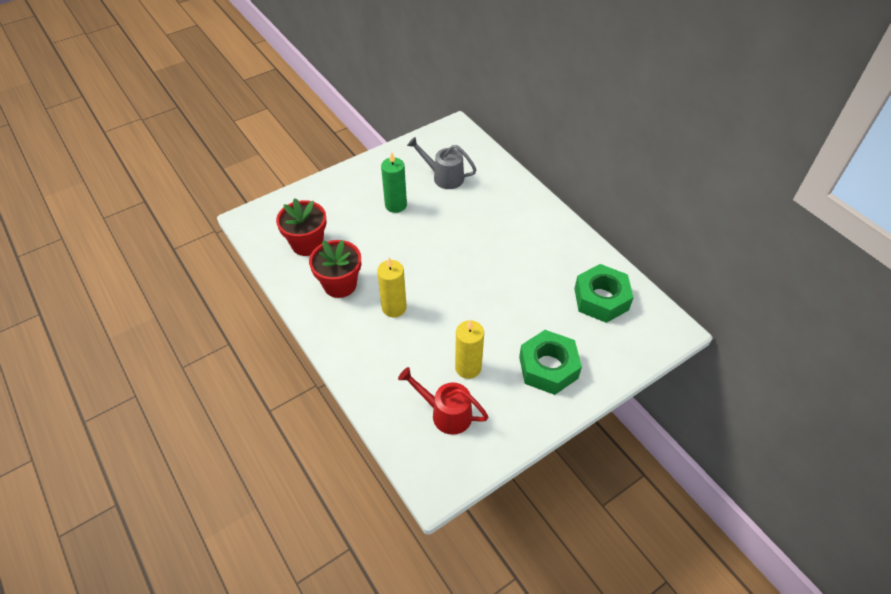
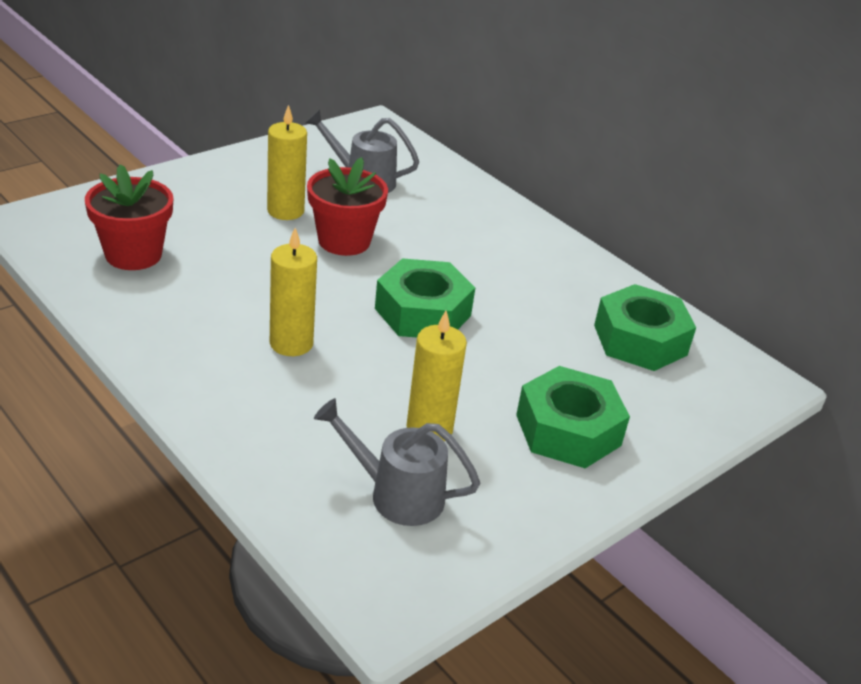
camera: 10 degrees left, 15 degrees down
(340, 284) = (193, 310): red flower pot -> red flower pot (344, 241)
(395, 205) = (285, 211): green candle -> yellow candle
(446, 413) = (396, 494): red watering can -> grey watering can
(471, 282) = (423, 312): none -> green nut

